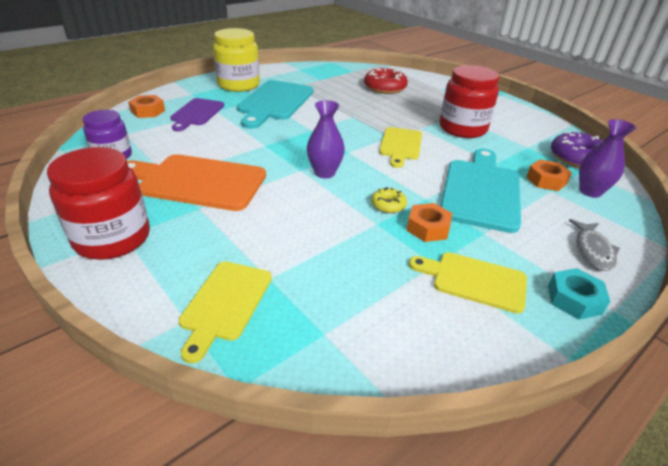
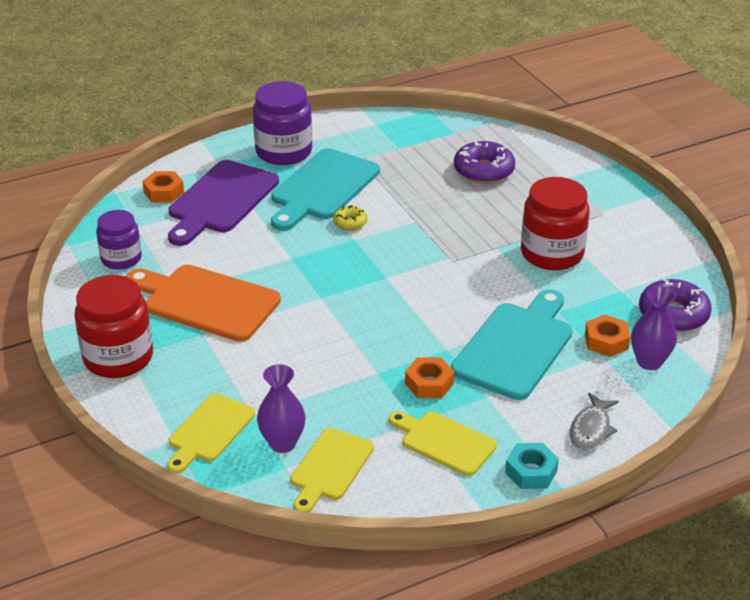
camera: 15 degrees right, 0 degrees up
(196, 113) = (221, 200): purple cutting board -> purple cutting board, size x1.62
(238, 85) = (284, 152): yellow jar -> purple jar
(324, 173) = (346, 304): purple vase -> purple vase (282, 443)
(385, 88) = (483, 171): red donut -> purple donut
(388, 205) = (400, 352): yellow donut -> yellow donut (350, 223)
(400, 145) = (455, 273): yellow cutting board -> yellow cutting board (330, 467)

